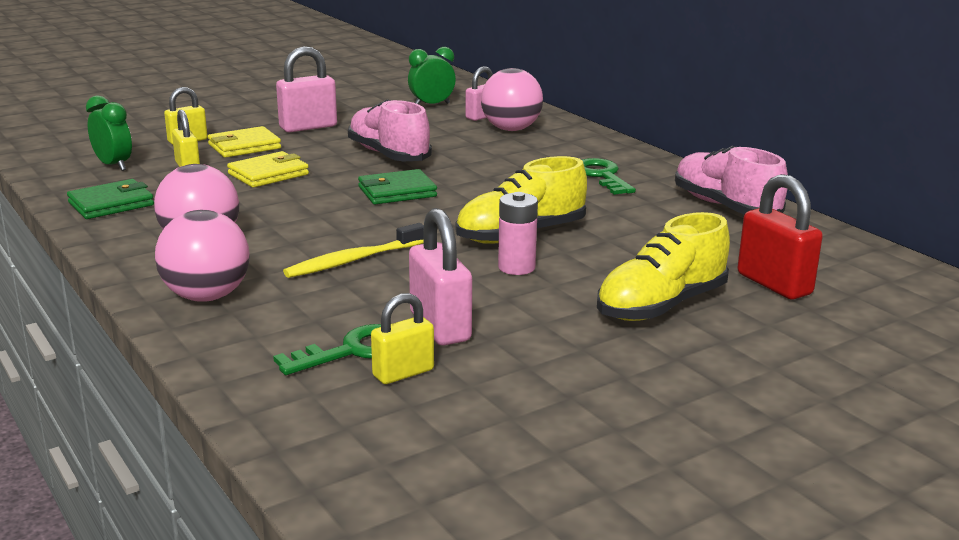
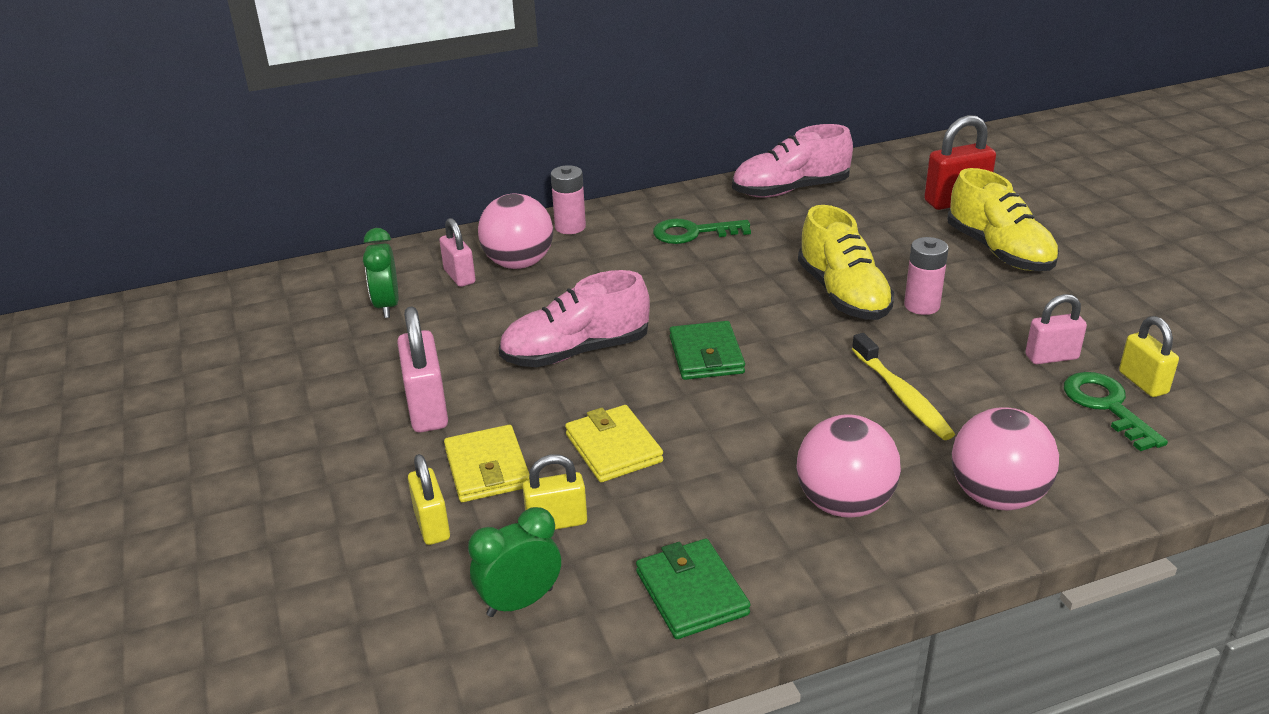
camera: 75 degrees left, 10 degrees up
(439, 327) = (1051, 357): pink padlock -> pink padlock, size x0.65
(582, 138) = (570, 227): none -> pink battery

